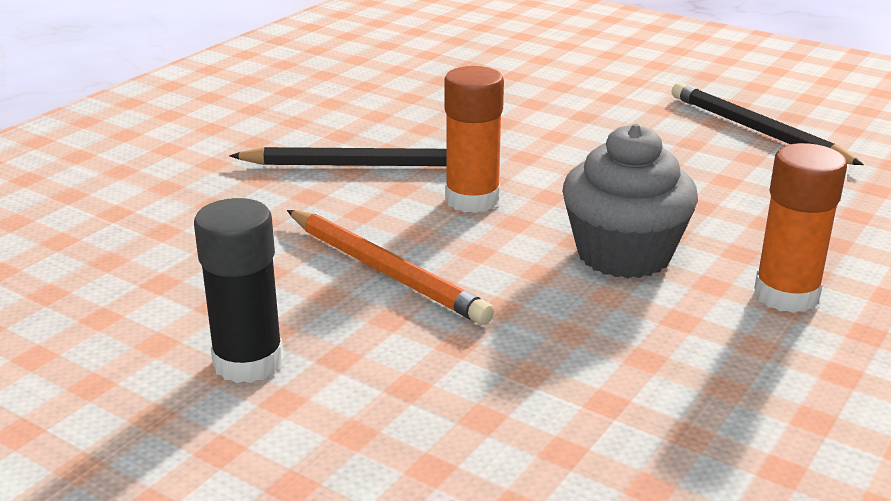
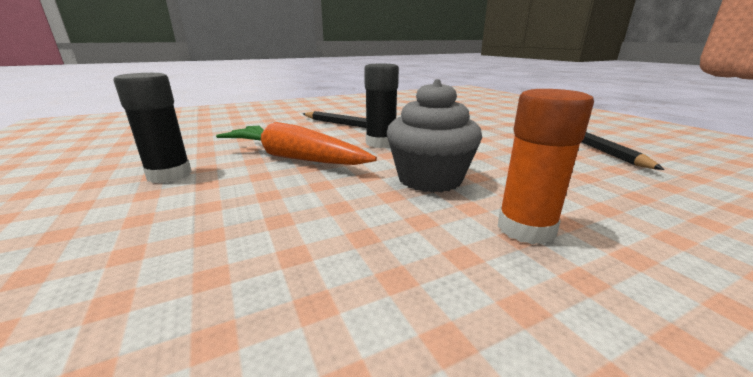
camera: 30 degrees right, 5 degrees down
(385, 271) = (294, 158): orange pencil -> orange carrot
(472, 200) = (381, 143): orange glue stick -> black glue stick

